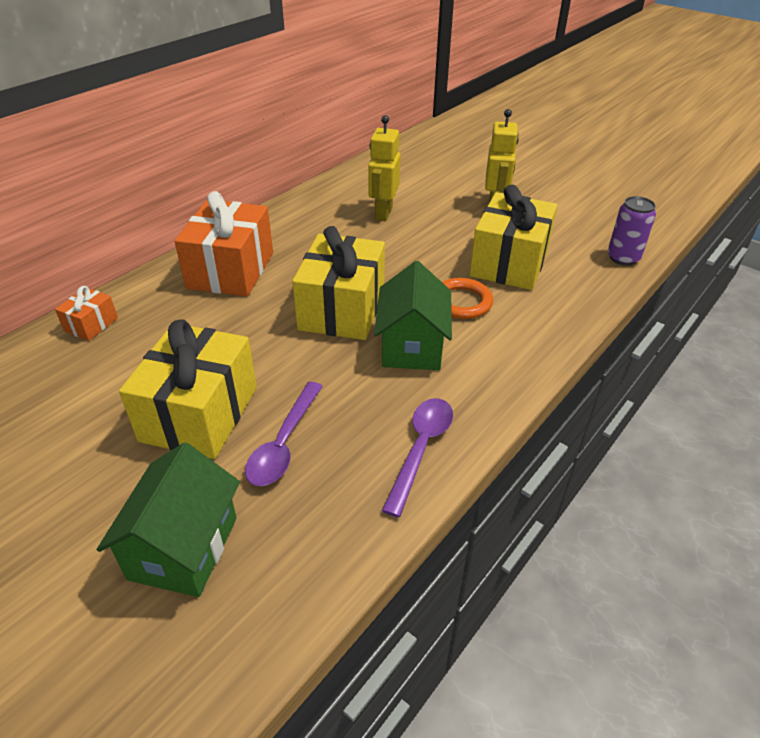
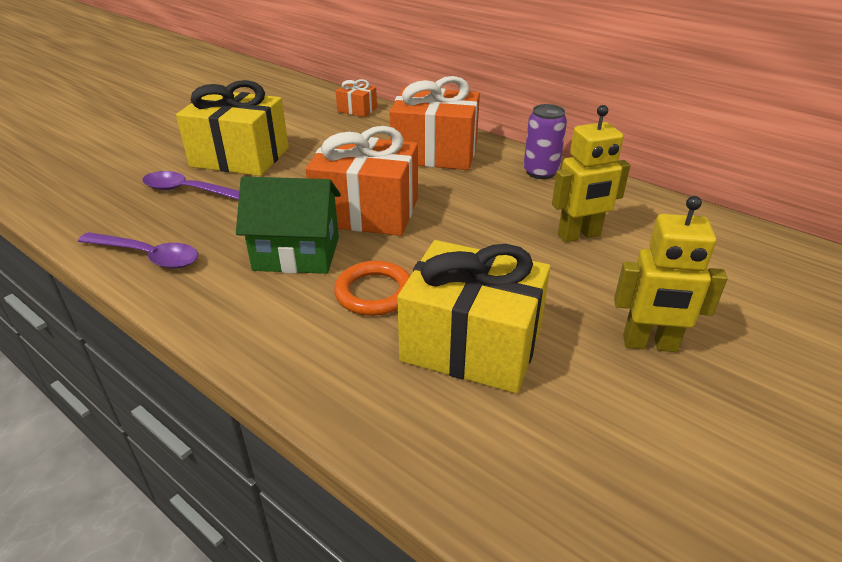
camera: 90 degrees right, 5 degrees down
(183, 548) = (117, 164): green house -> none
(342, 309) = (367, 211): yellow gift -> orange gift
(383, 213) = (579, 235): yellow robot -> yellow robot turned 150 degrees clockwise
(623, 258) = (510, 508): purple can -> purple can (540, 172)

